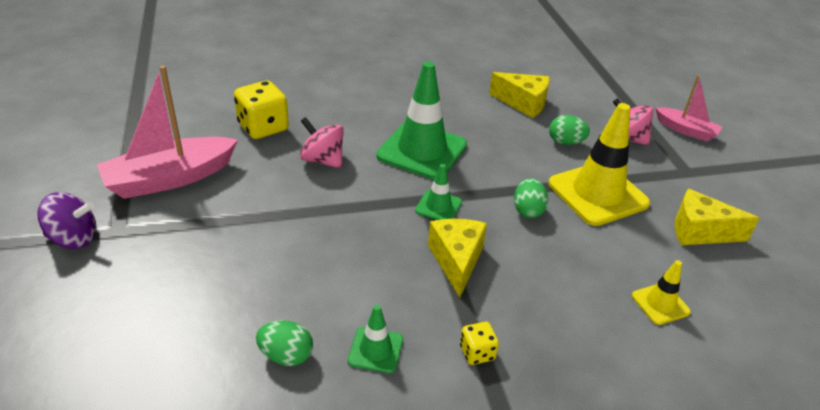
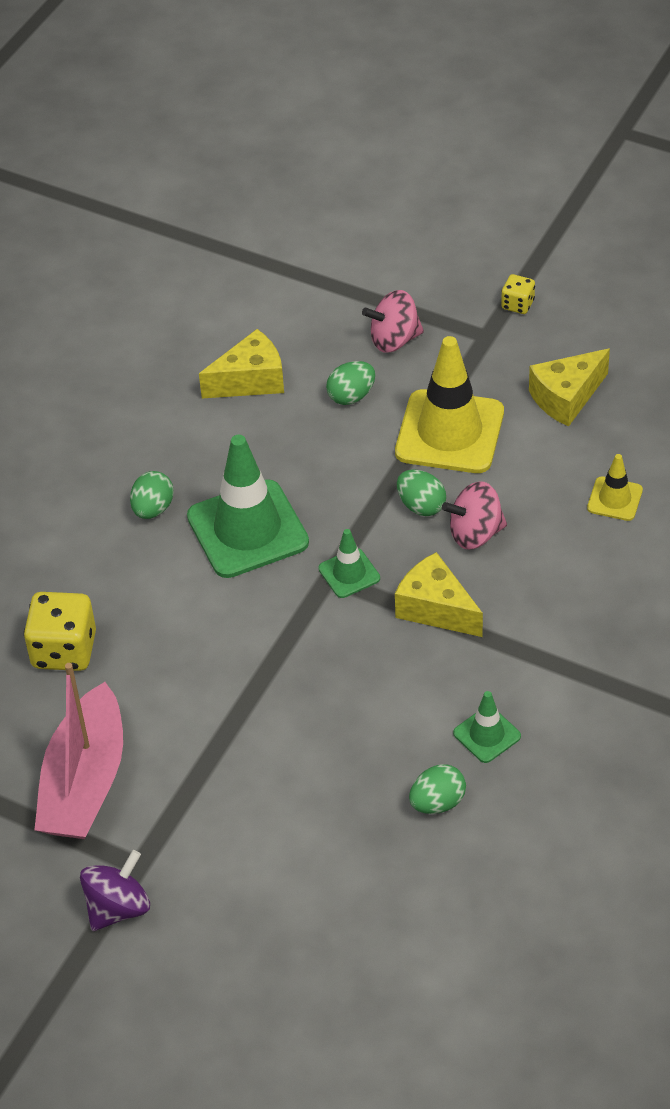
camera: 45 degrees left, 10 degrees up
(322, 160) = (181, 627): pink spinning top -> pink spinning top (475, 533)
(395, 112) = (153, 509): none -> green egg
(477, 353) = (551, 665): yellow dice -> yellow dice (517, 304)
(686, 130) = (429, 280): pink boat -> none

